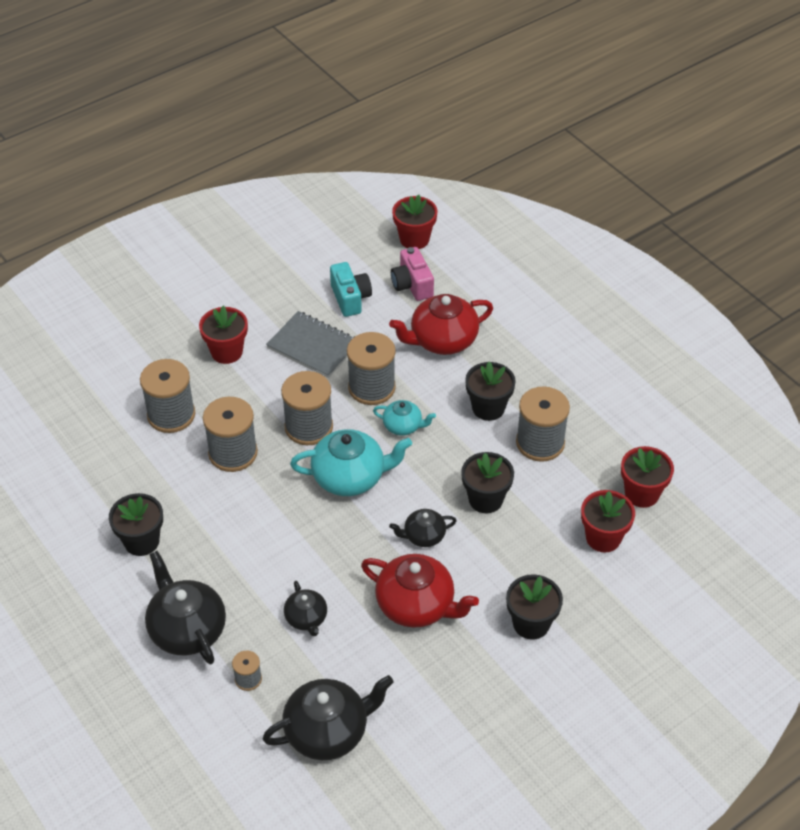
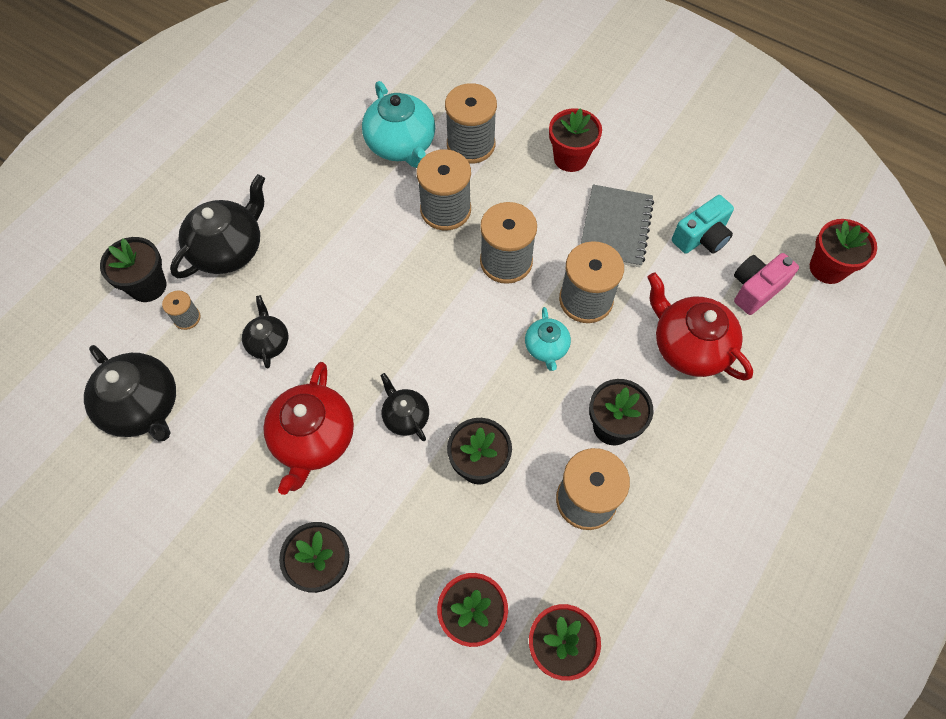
camera: 70 degrees right, 15 degrees up
(141, 541) = (315, 178): black flower pot -> black flower pot (148, 286)
(306, 618) = (268, 342): black teapot -> black teapot turned 120 degrees clockwise
(350, 477) = (456, 321): turquoise teapot -> turquoise teapot (401, 145)

